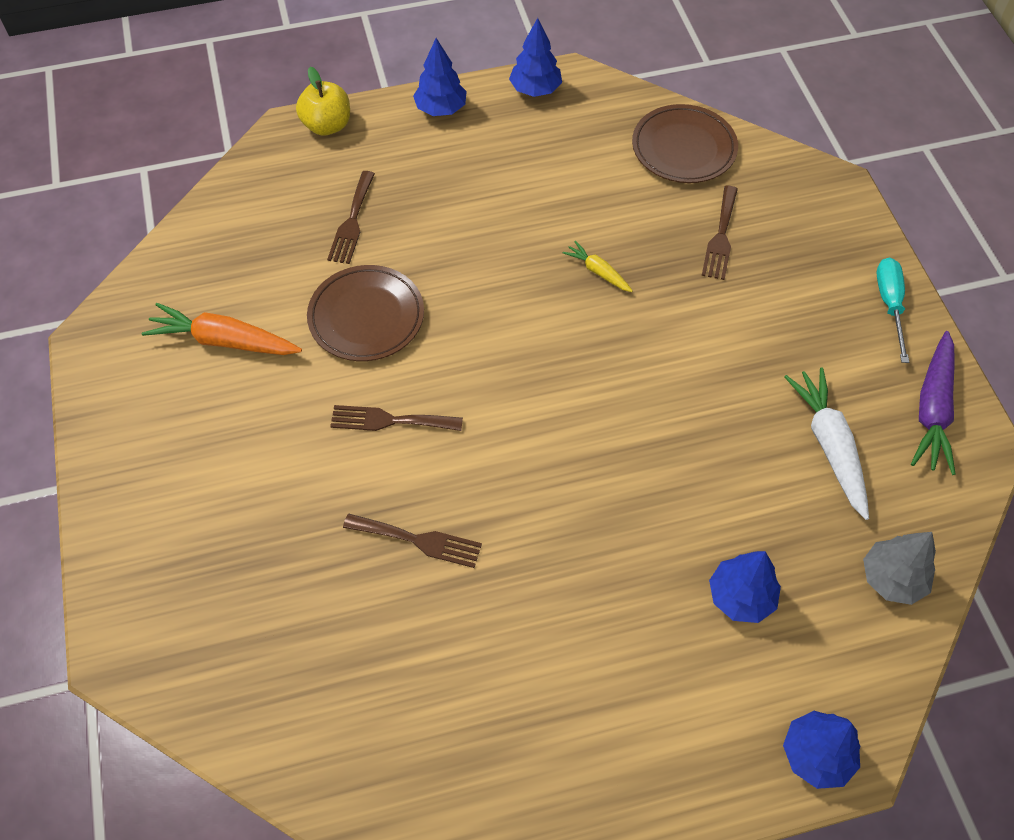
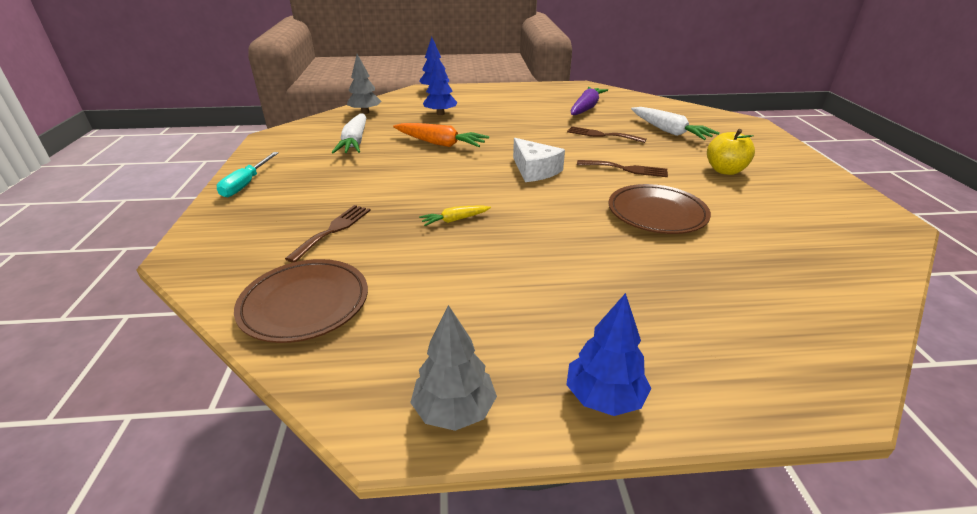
camera: 170 degrees left, 25 degrees down
(224, 341) = (773, 211): orange carrot -> orange carrot (440, 143)
(293, 578) = (669, 131): none -> white carrot
(327, 125) = (775, 393): yellow apple -> yellow apple (725, 170)
(352, 222) = (693, 277): brown fork -> none
(522, 397) = (535, 170): none -> white cheese
(535, 89) = (454, 410): blue tree -> grey tree
(598, 272) = (455, 220): yellow carrot -> yellow carrot turned 105 degrees clockwise
(932, 410) = (280, 147): purple carrot -> purple carrot (586, 108)

